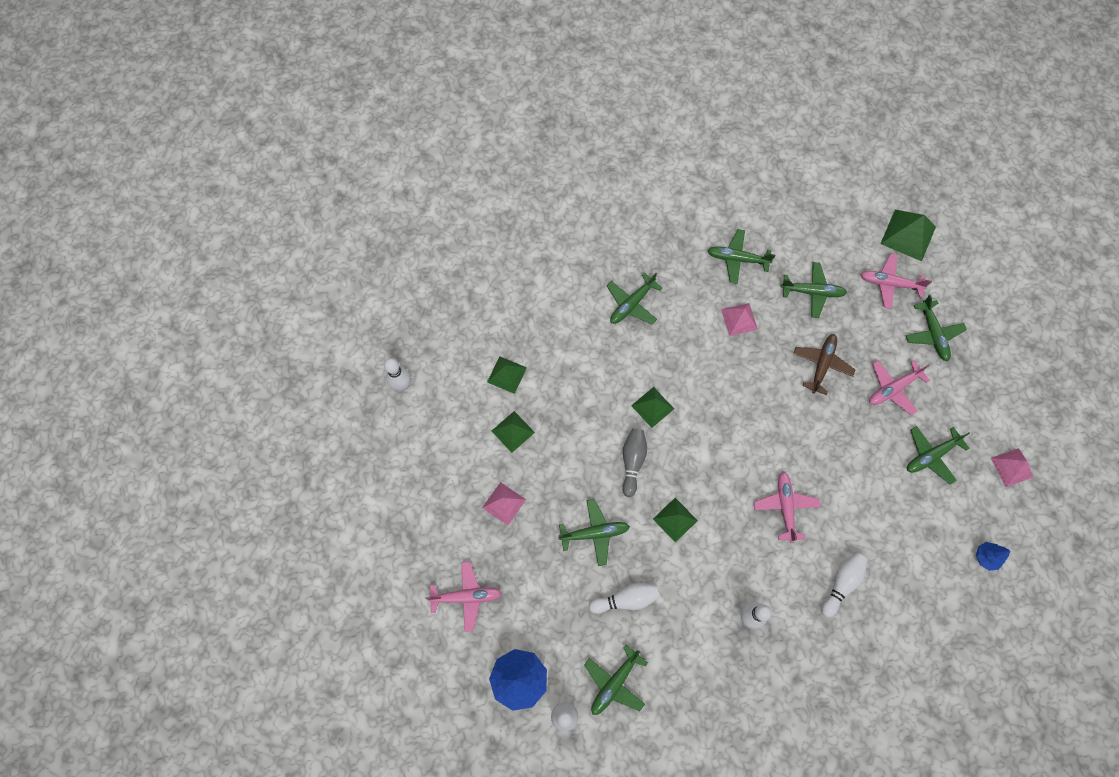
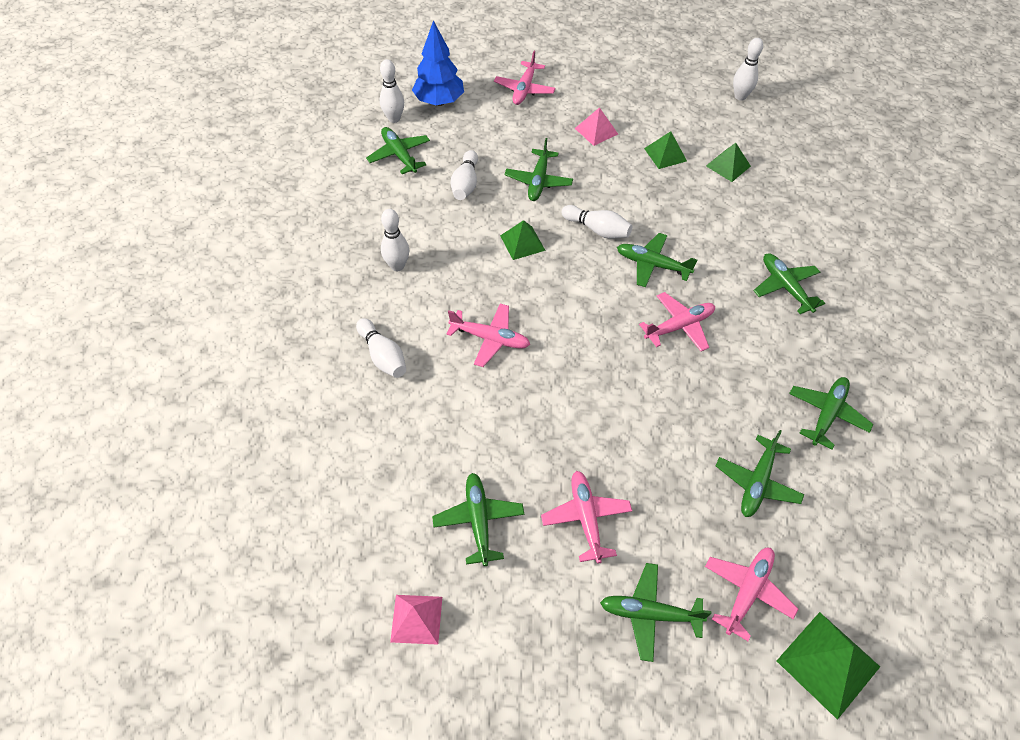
camera: 110 degrees right, 15 degrees down
(632, 462) = (597, 230): grey bowling pin -> white bowling pin
(652, 407) = (652, 265): green pyramid -> green plane
(706, 371) = (679, 326): none -> pink plane
(739, 319) = (738, 383): pink pyramid -> none
(822, 364) = (648, 448): brown plane -> none
(986, 557) = (326, 520): blue tree -> none

